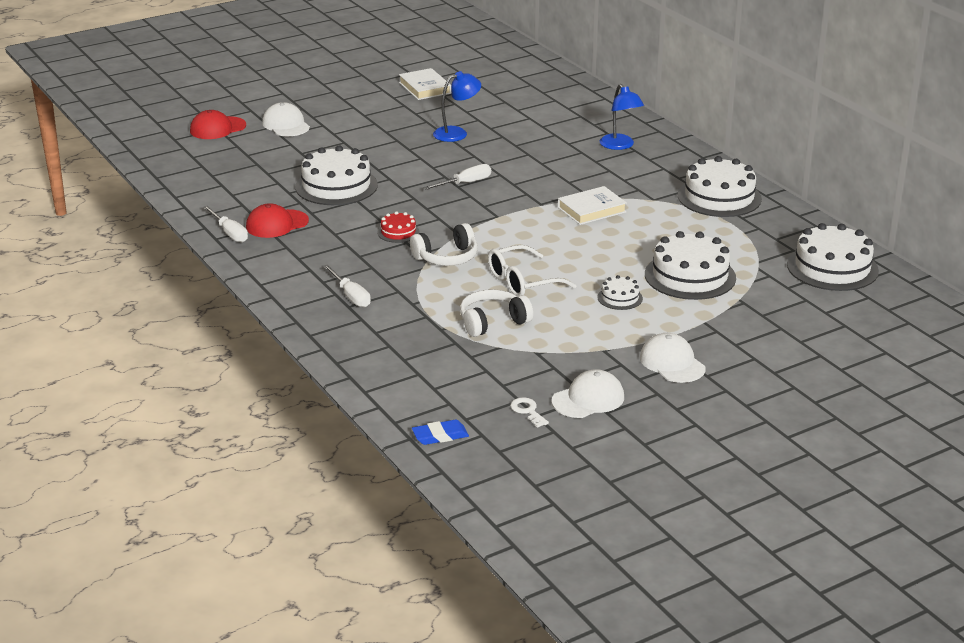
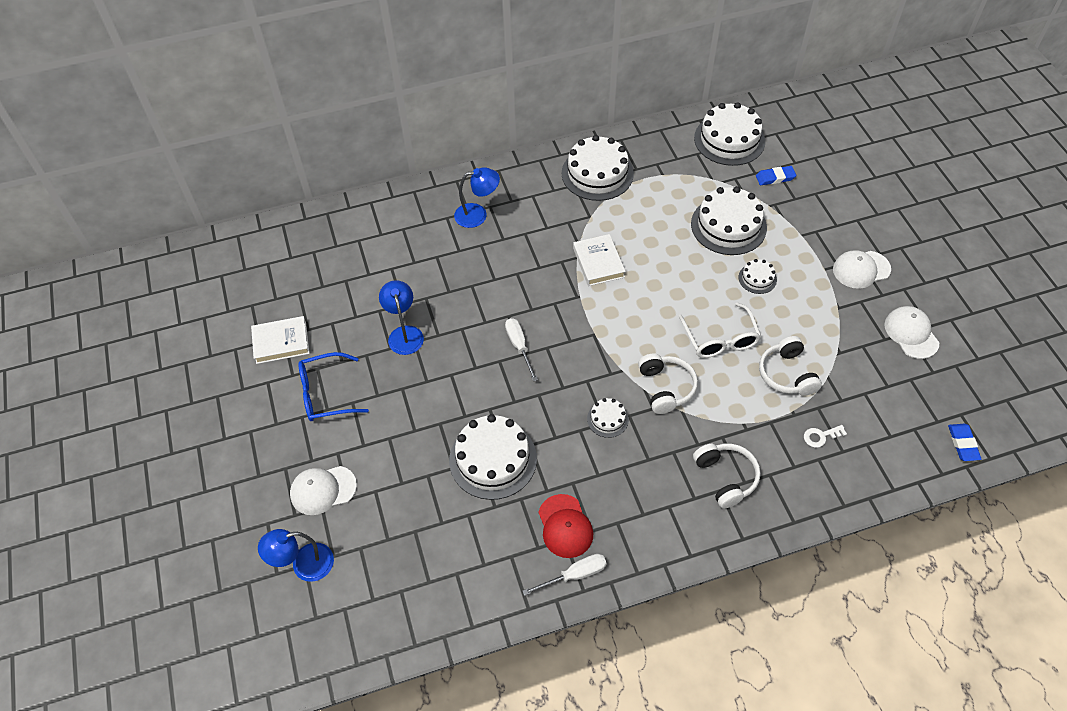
camera: 75 degrees left, 25 degrees up
(217, 128) = (304, 565): red cap -> blue lamp
(351, 296) = (726, 477): white screwdriver -> white headphones
(379, 112) = (325, 394): none -> blue glasses
(398, 232) = (607, 419): red cake -> white cake
(527, 411) = (927, 376): white key -> white key (821, 436)
(789, 300) = (775, 177): none -> blue eraser

